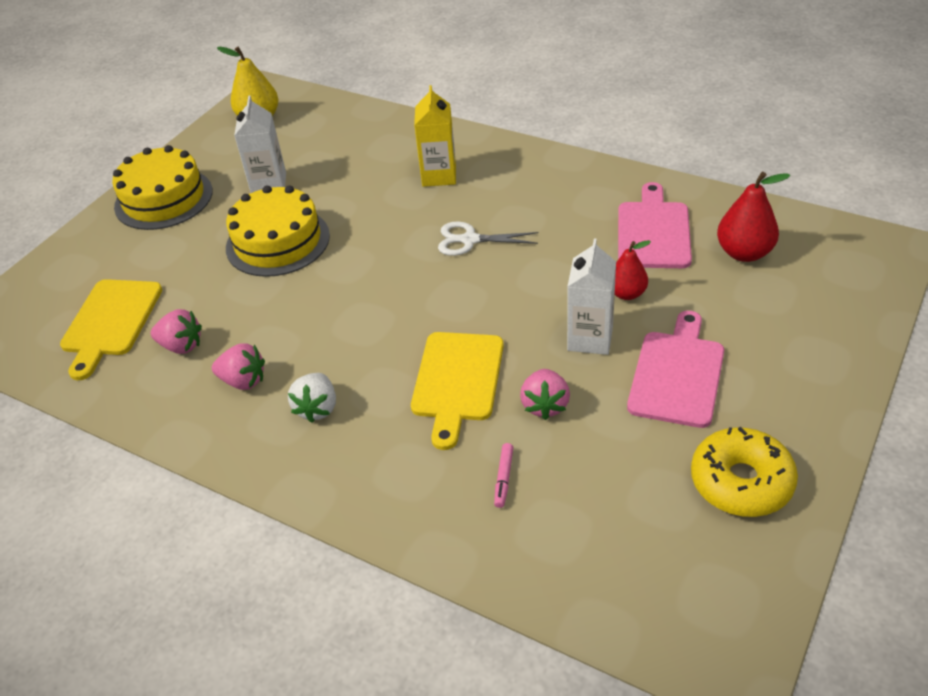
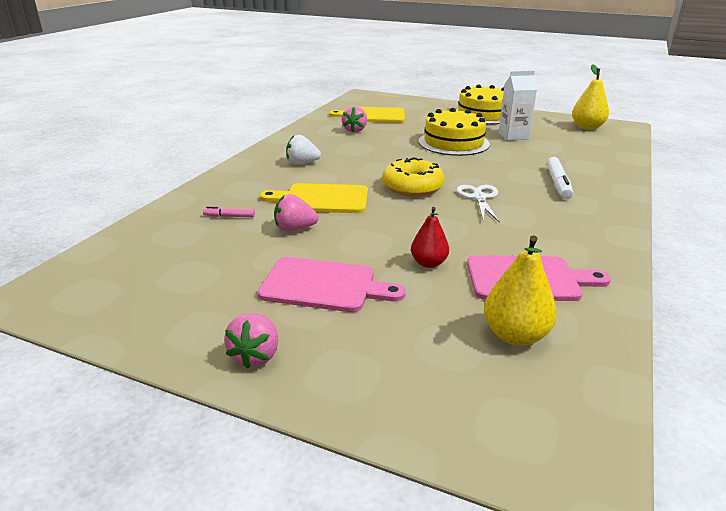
camera: 80 degrees right, 15 degrees down
(243, 381) = (326, 145): pink strawberry -> pink strawberry (256, 355)
(439, 175) = (558, 184): yellow carton -> white marker
(590, 338) = (368, 246): white carton -> none
(741, 482) = (191, 312): yellow donut -> yellow donut (412, 187)
(744, 253) = (515, 335): red pear -> yellow pear

